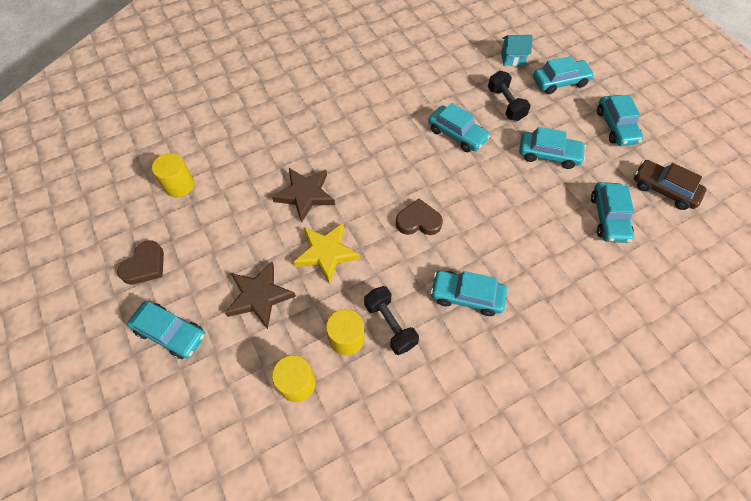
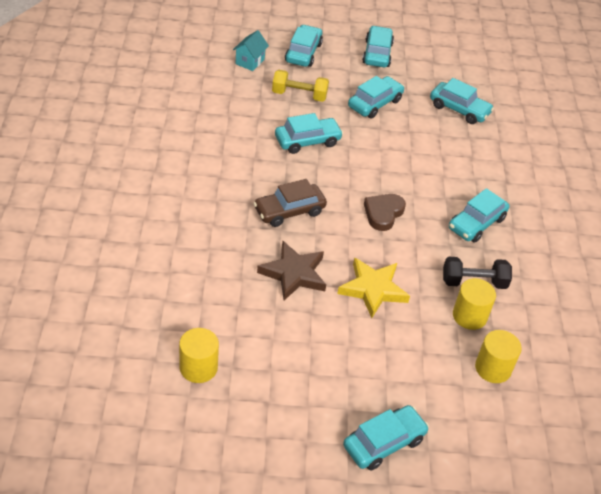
camera: 65 degrees left, 15 degrees down
(145, 265) = (286, 436): brown heart -> none
(259, 296) = (387, 357): brown star -> none
(505, 104) = (299, 95): black dumbbell -> yellow dumbbell
(616, 126) = (377, 53): turquoise car -> turquoise car turned 105 degrees counterclockwise
(663, 189) = (455, 68): brown car -> brown car (289, 211)

